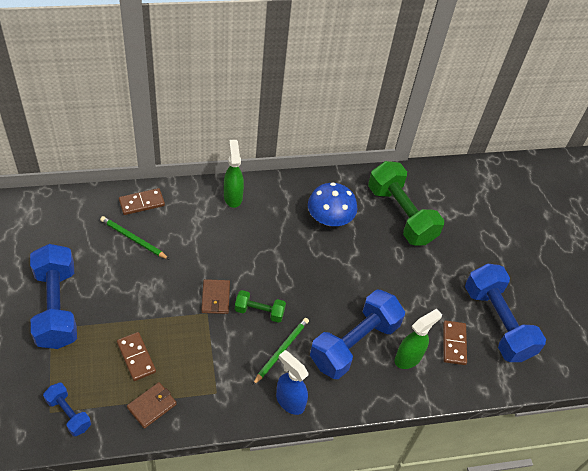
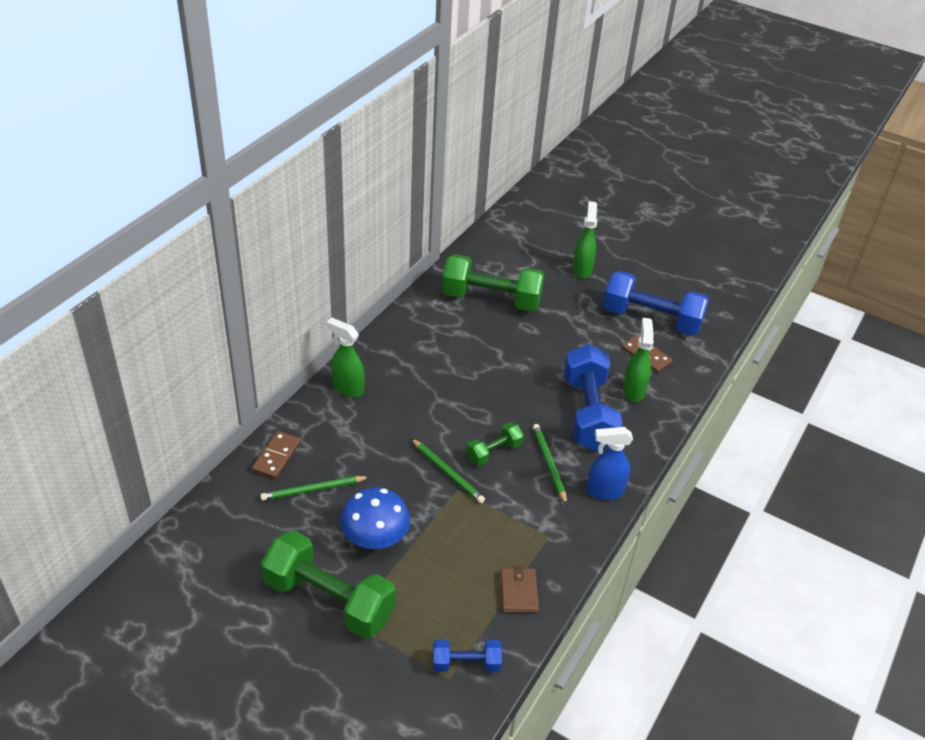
camera: 45 degrees left, 10 degrees down
(56, 307) = (329, 600): blue dumbbell -> green dumbbell
(136, 357) = (453, 571): brown domino -> none
(215, 298) = (447, 472): brown wallet -> green pencil
(329, 219) = (446, 343): blue mushroom -> blue mushroom (375, 538)
(497, 246) = (582, 270): none -> green spray bottle

